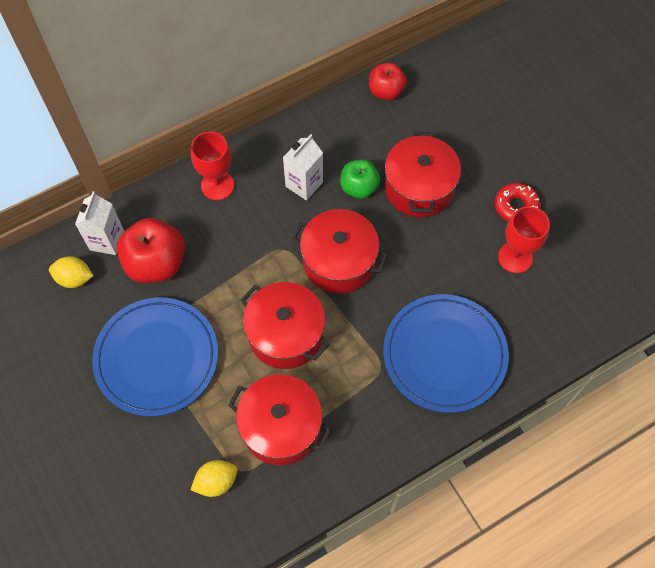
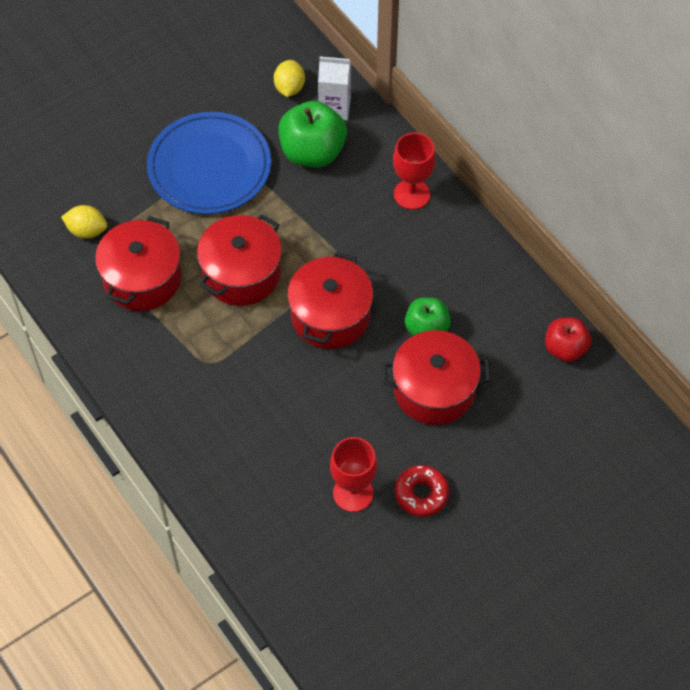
camera: 85 degrees right, 5 degrees down
(156, 263) = (312, 152): red apple -> green apple
(216, 481) = (87, 231): yellow lemon -> yellow lemon turned 45 degrees counterclockwise
(304, 184) = (424, 275): white carton -> none
(444, 354) = (228, 423): blue plate -> none

